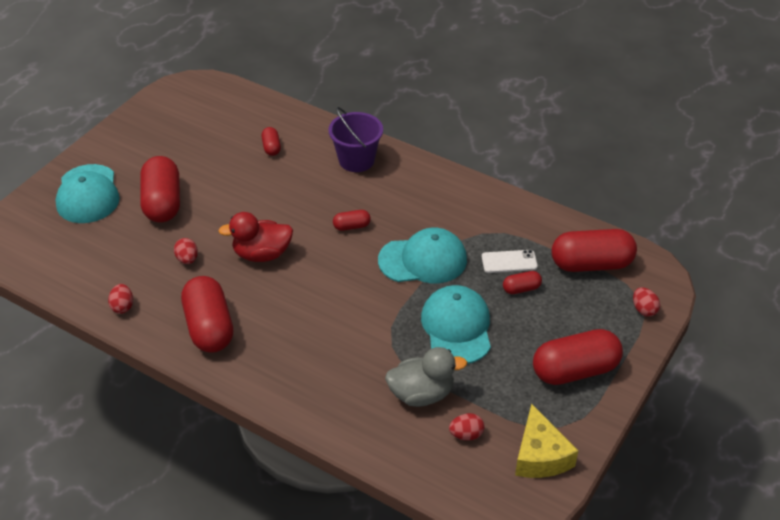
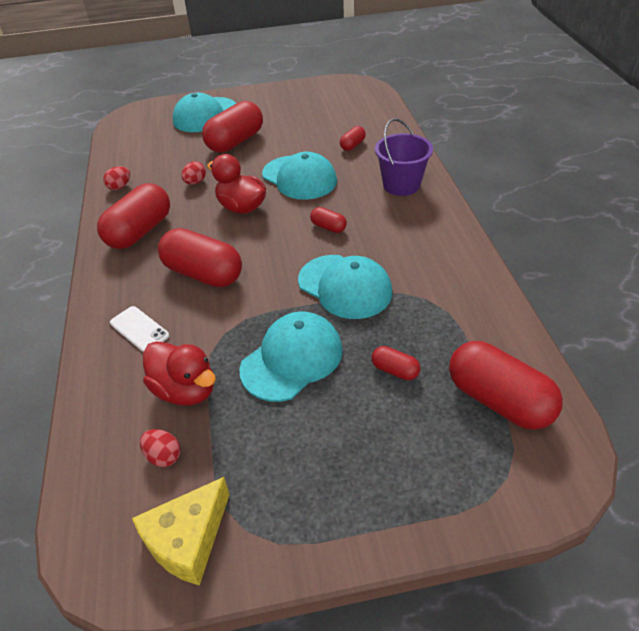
camera: 50 degrees right, 0 degrees up
(270, 201) = (299, 178): none -> turquoise cap
(421, 394) = (185, 390): grey duck -> red duck
(509, 262) = (417, 339): white phone -> white phone (139, 329)
(575, 370) = (337, 488): red capsule -> red capsule (203, 273)
(644, 310) = (498, 491): red egg -> none

